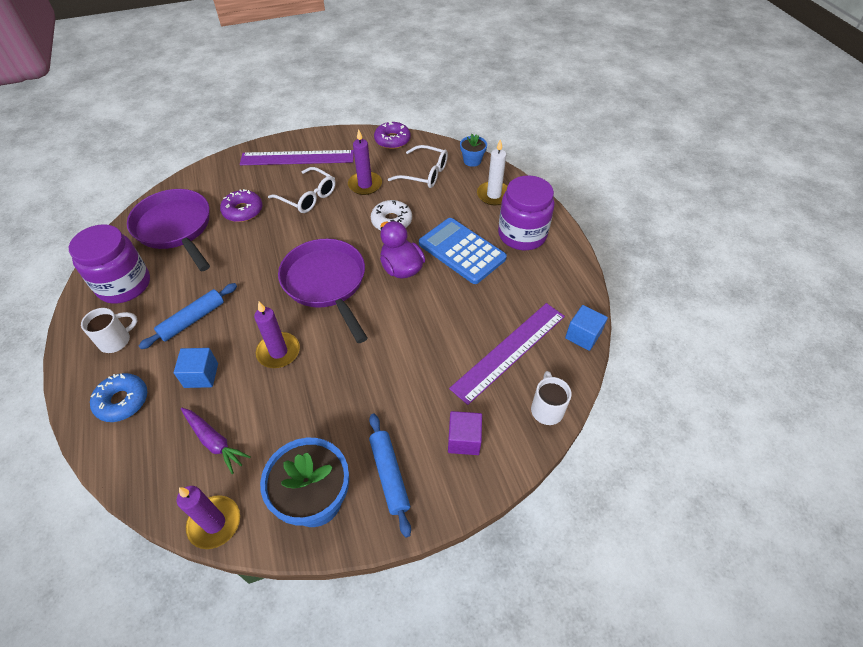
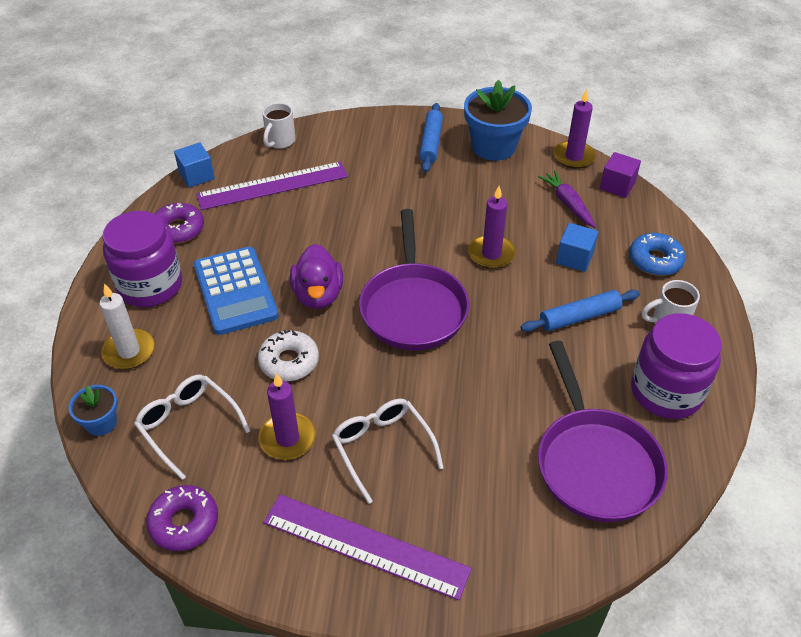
camera: 155 degrees left, 5 degrees down
(243, 211) = (488, 458): purple donut -> purple donut (178, 229)
(464, 440) = (360, 144): purple cube -> purple cube (617, 186)

